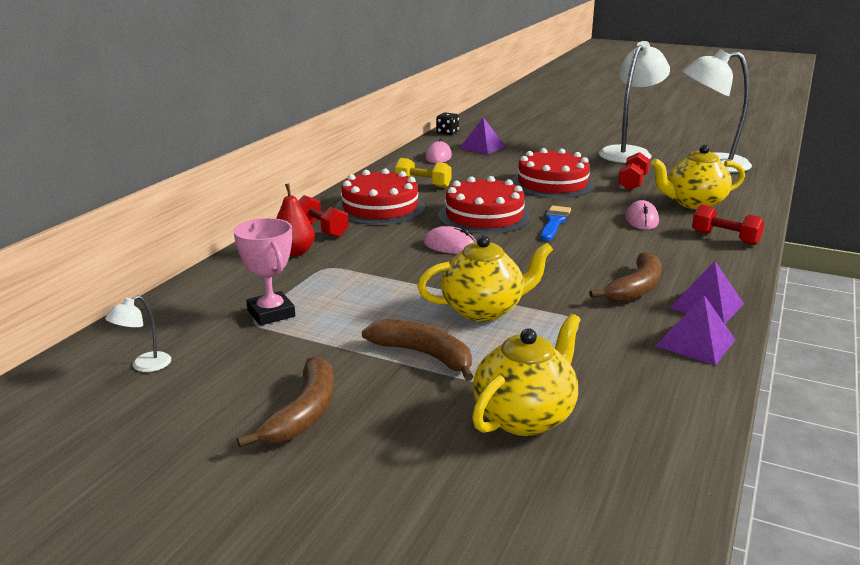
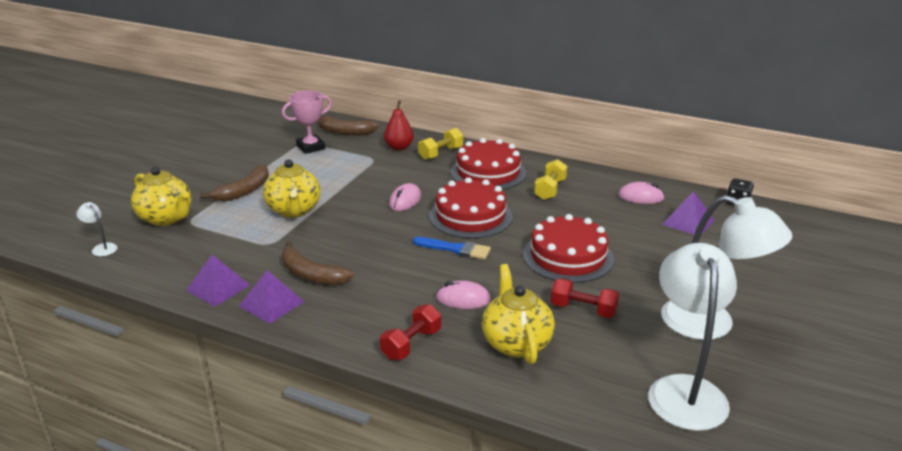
camera: 90 degrees right, 5 degrees up
(144, 366) = (264, 124): white lamp -> white lamp (101, 248)
(304, 413) = (202, 162): brown banana -> brown banana (345, 132)
(321, 229) = (441, 153): red dumbbell -> yellow dumbbell

